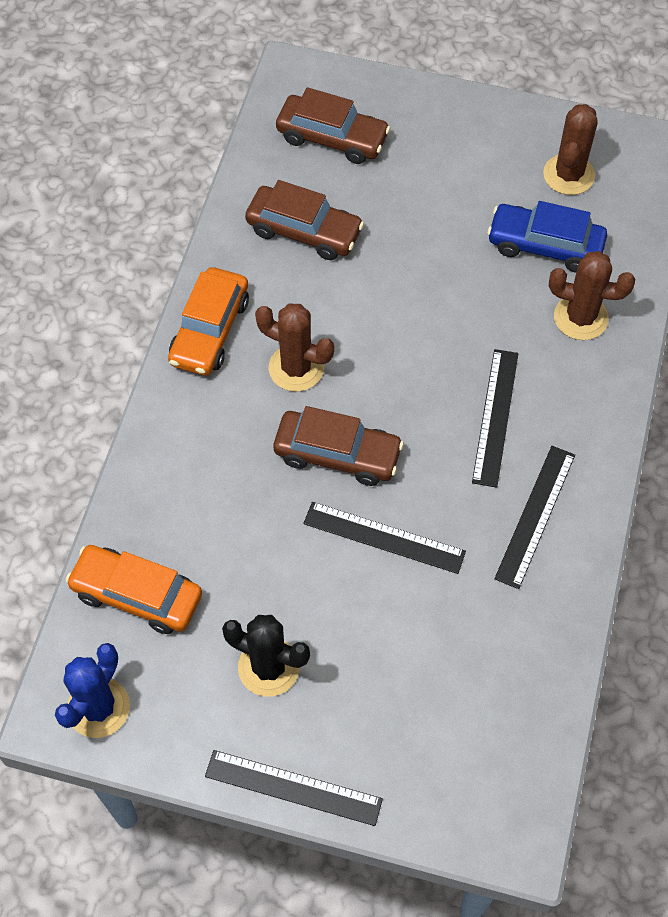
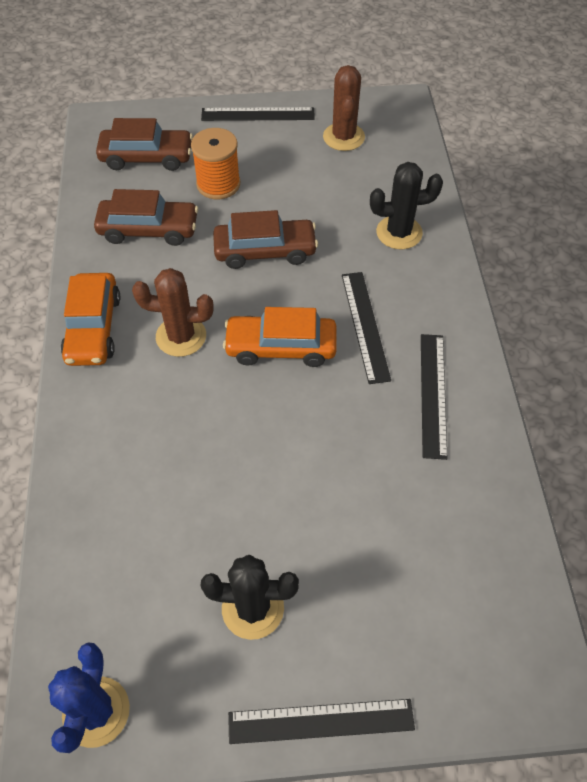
camera: 20 degrees left, 5 degrees down
(137, 595) = (100, 583): orange car -> orange car (281, 347)
(337, 454) = (244, 396): brown car -> brown car (265, 251)
(384, 538) = (312, 454): black ruler -> black ruler (258, 114)
(400, 196) = (218, 184): none -> orange spool
(545, 245) = (348, 189): blue car -> none
(580, 317) = (399, 233): brown cactus -> black cactus

